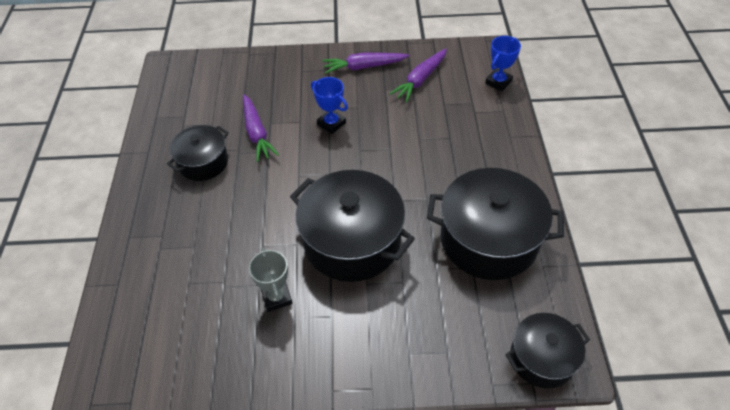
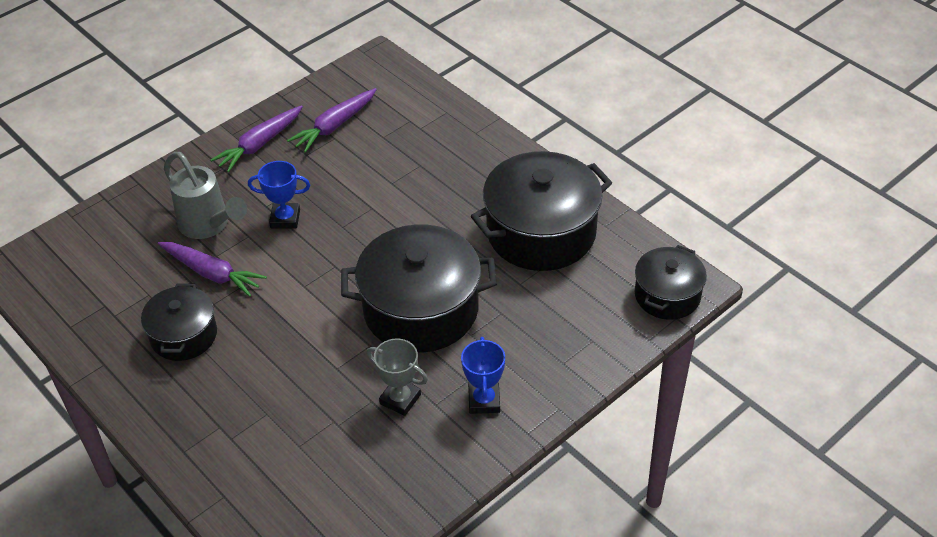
camera: 40 degrees left, 5 degrees down
(285, 101) = (209, 225): none -> grey watering can
(420, 80) = (334, 126): purple carrot -> purple carrot turned 45 degrees clockwise
(498, 82) = (415, 87): blue trophy -> blue trophy (484, 401)

